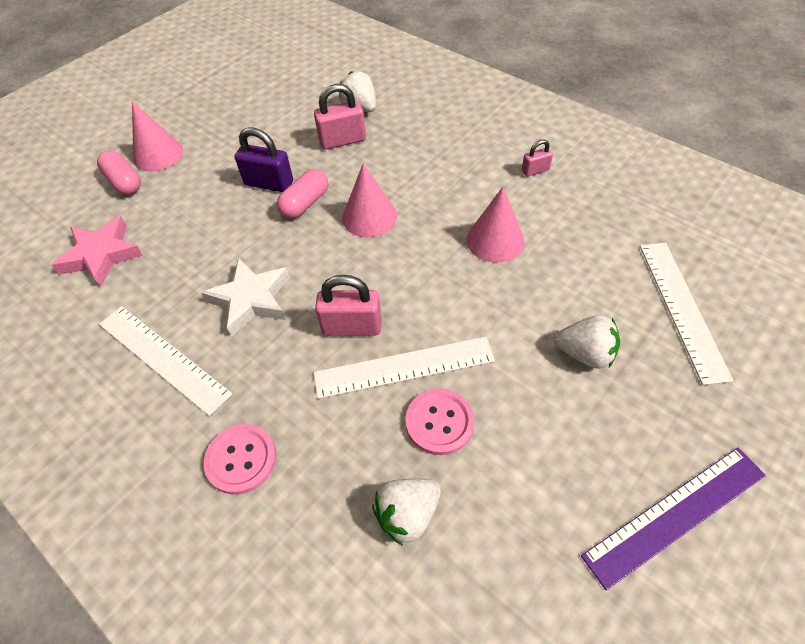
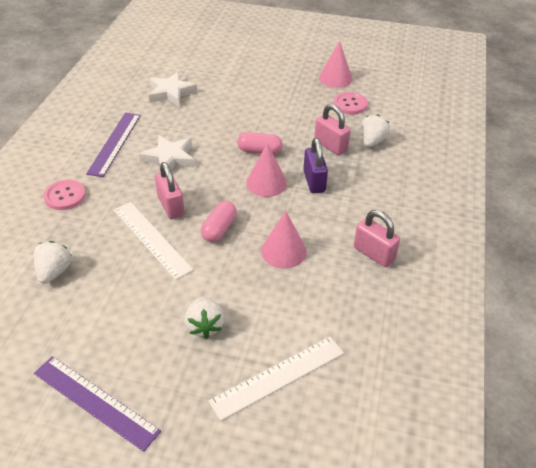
camera: 60 degrees right, 10 degrees down
(102, 255) = (171, 93): pink star -> white star
(124, 182) = (229, 76): pink capsule -> pink capsule (219, 229)
(158, 154) = (260, 78): pink cone -> pink cone (335, 78)
(163, 358) = (114, 143): white ruler -> purple ruler
(269, 183) = (266, 129): purple padlock -> purple padlock (314, 181)
(407, 514) = (54, 271): white strawberry -> white strawberry turned 75 degrees clockwise
(439, 422) = (119, 267): pink button -> pink button (350, 104)
(535, 170) = (374, 254): pink padlock -> pink padlock, size x1.79

